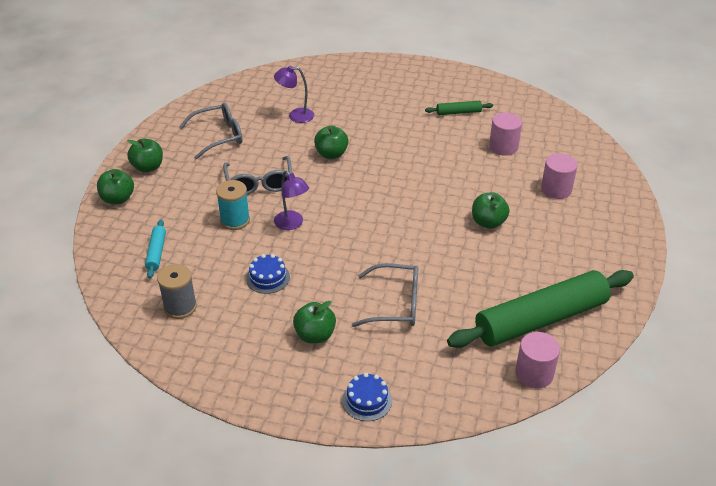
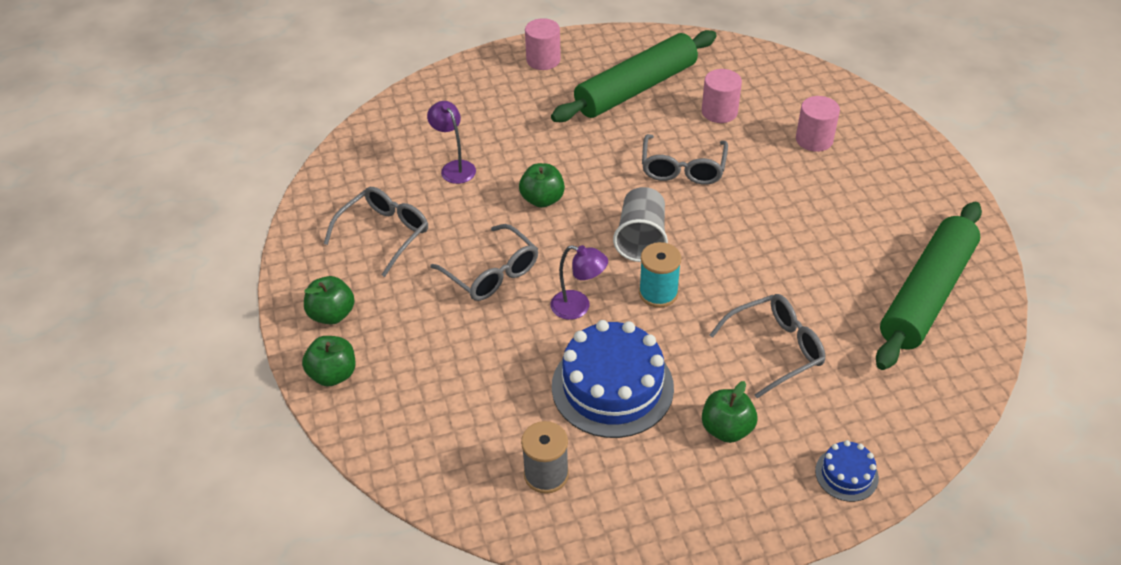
camera: 30 degrees left, 5 degrees up
(156, 253) = (451, 421): turquoise rolling pin -> none
(235, 220) = (507, 334): turquoise spool -> turquoise spool (658, 293)
(268, 278) = (612, 387): blue cake -> blue cake, size x2.10
(295, 116) = (454, 167): purple lamp -> purple lamp turned 90 degrees clockwise
(371, 202) = (641, 239): none -> grey cup
(442, 172) = (683, 169): none -> grey glasses
(458, 112) = (635, 88): green rolling pin -> green rolling pin, size x2.39
(488, 222) = (782, 208): green apple -> none
(534, 373) = (971, 357): pink cylinder -> pink cylinder (543, 60)

